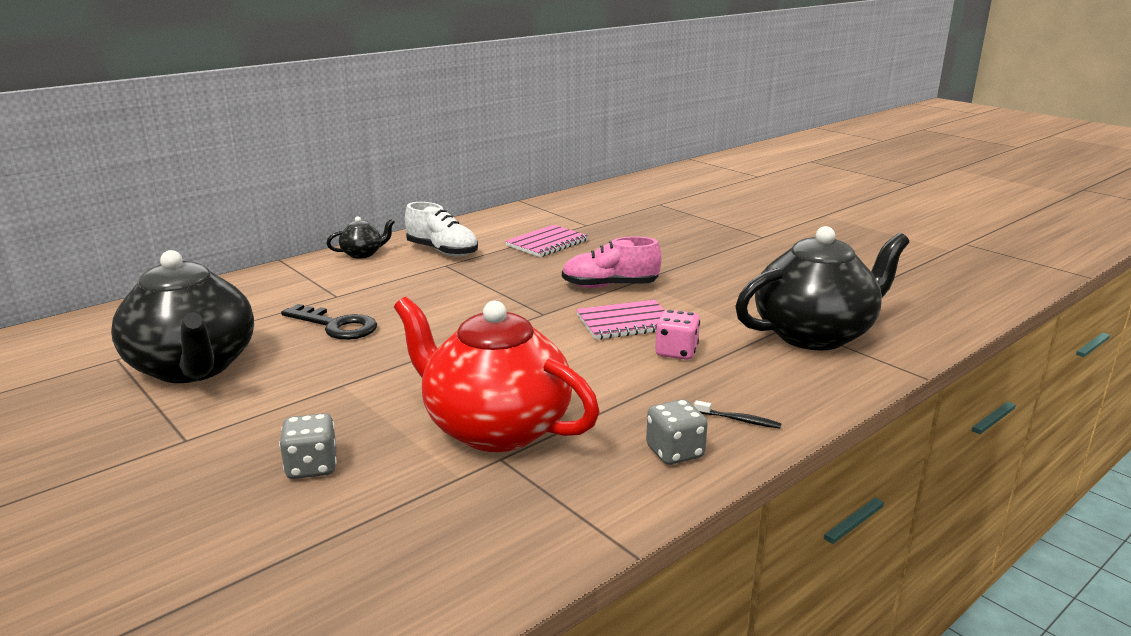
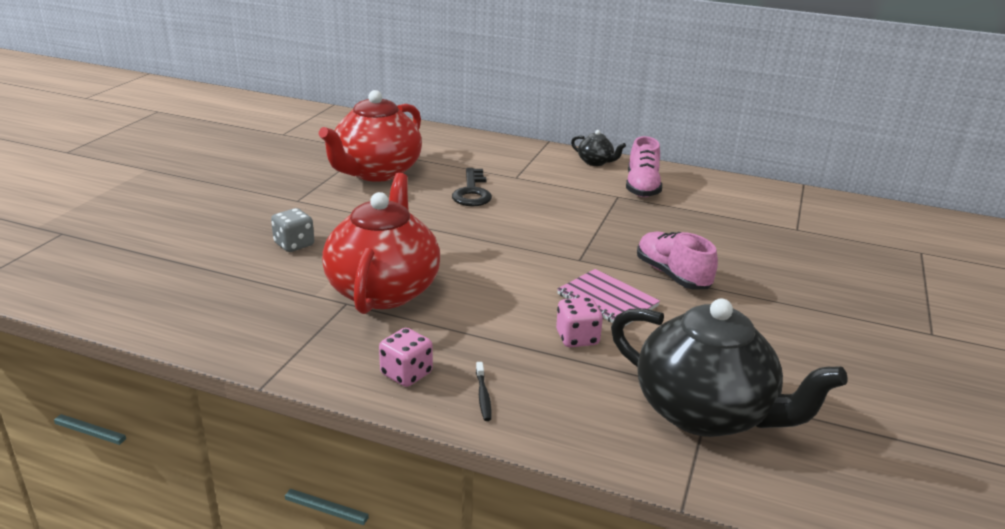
camera: 60 degrees right, 5 degrees up
(194, 367) = (376, 172): black teapot -> red teapot
(442, 251) = (642, 187): white shoe -> pink shoe
(547, 243) = (724, 223): pink notebook -> none
(675, 452) = (406, 374): grey dice -> pink dice

